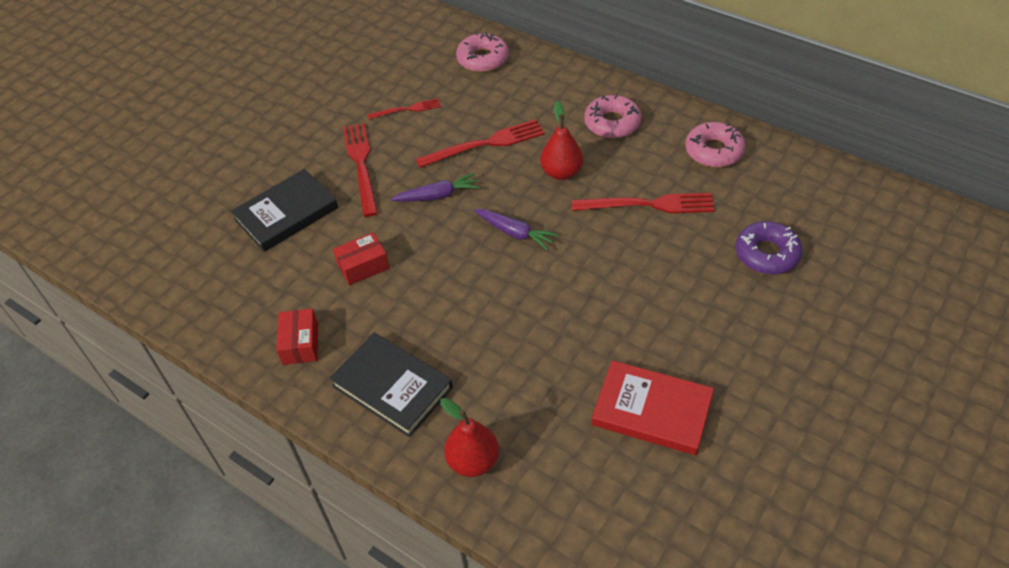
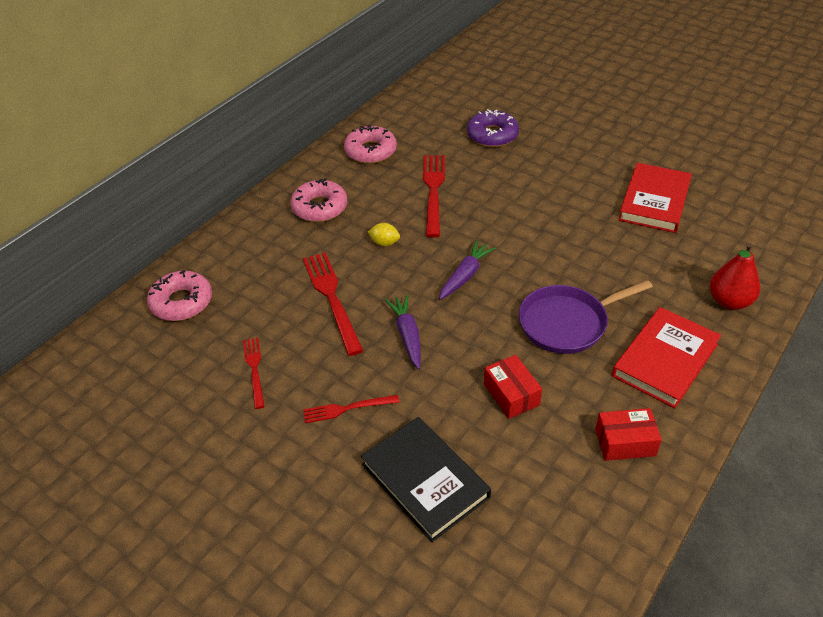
camera: 90 degrees left, 5 degrees down
(361, 165) = (347, 408): red fork -> red fork, size x0.58
(392, 387) = (665, 360): black book -> red book
(447, 310) = (567, 323): none -> purple pan
(561, 172) = (384, 243): red pear -> yellow lemon

